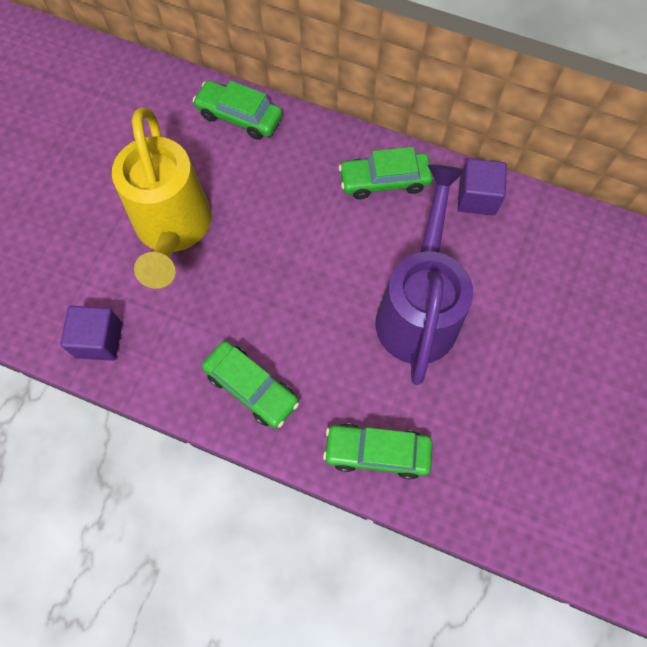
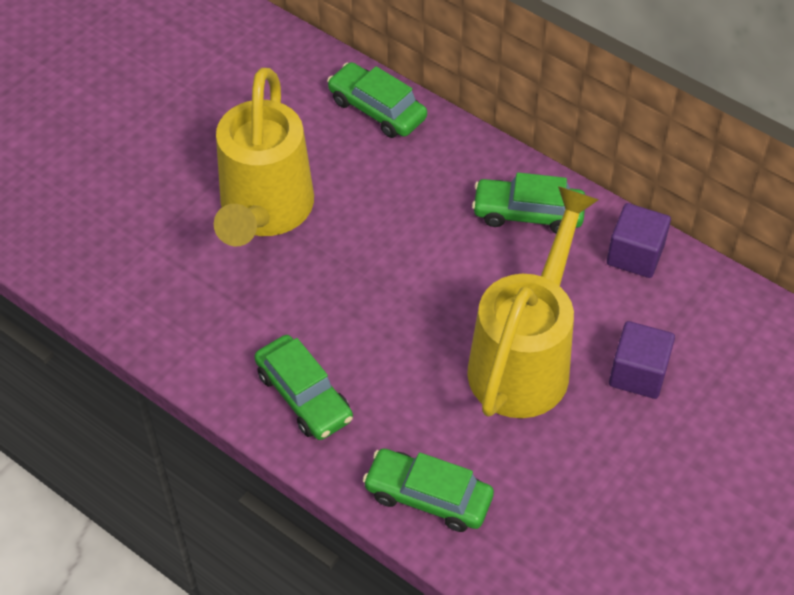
camera: 15 degrees right, 15 degrees down
(99, 340) = (147, 308): purple cube -> purple cube (638, 373)
(418, 310) = (525, 359): purple watering can -> yellow watering can

